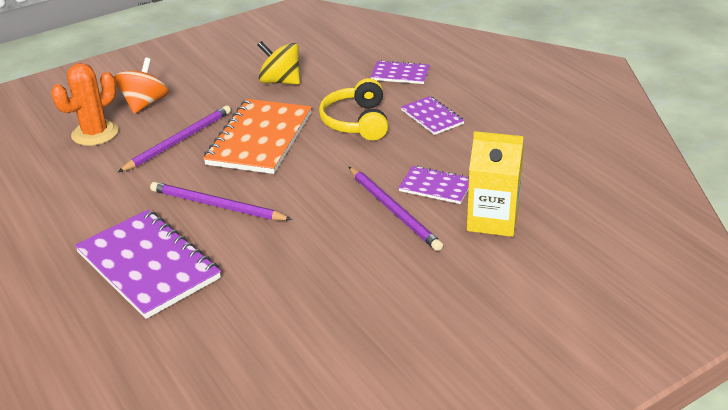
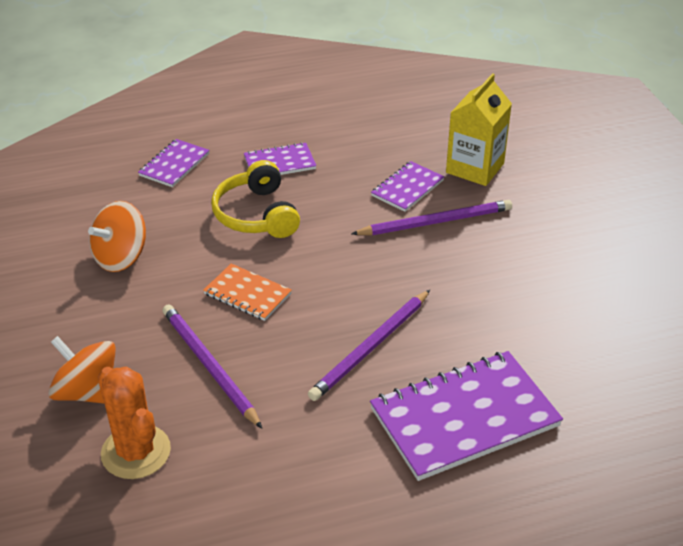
camera: 75 degrees left, 5 degrees up
(260, 139) = (247, 294): orange notebook -> orange notebook, size x0.52
(280, 81) = (121, 257): yellow spinning top -> orange spinning top
(357, 122) = (256, 214): yellow headphones -> yellow headphones turned 60 degrees clockwise

